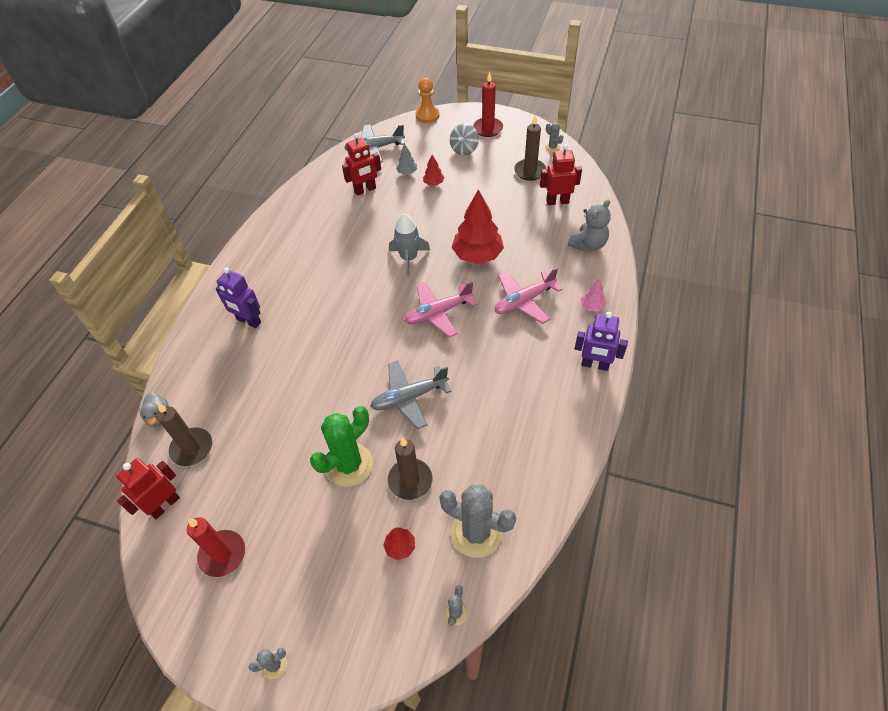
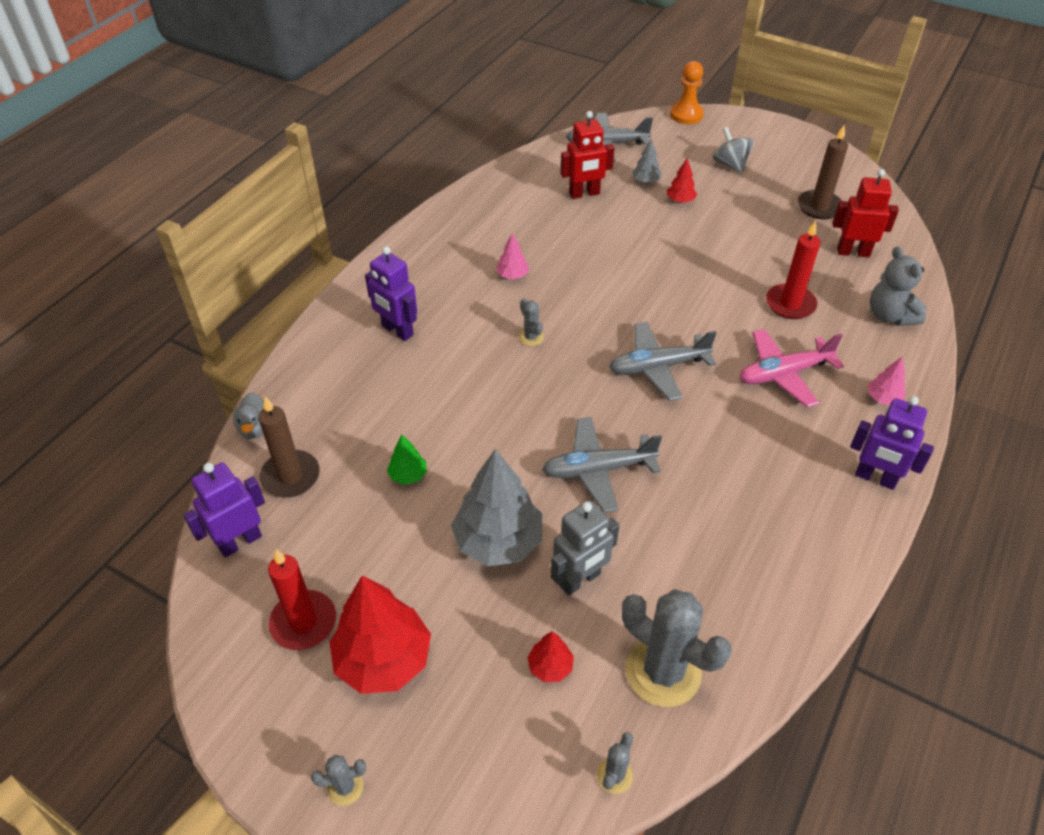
camera: 10 degrees right, 5 degrees down
(164, 505) = (240, 542): red robot -> purple robot
(277, 429) = (408, 475): none -> green tree
(324, 263) = (512, 275): none -> pink tree
(349, 464) = (498, 541): green cactus -> grey tree
(409, 258) = (629, 290): grey rocket -> none
(410, 480) = (580, 580): brown candle -> grey robot
(438, 313) = (658, 367): pink plane -> grey plane
(464, 149) = (730, 164): grey spinning top -> grey spinning top turned 120 degrees clockwise
(477, 255) = (726, 302): red tree -> red tree (383, 660)
(488, 128) = (768, 143): red candle -> red candle (790, 304)
(552, 147) = (856, 181): grey cactus -> grey cactus (531, 337)
(588, 244) = (890, 315): grey teddy bear -> grey teddy bear turned 105 degrees clockwise

